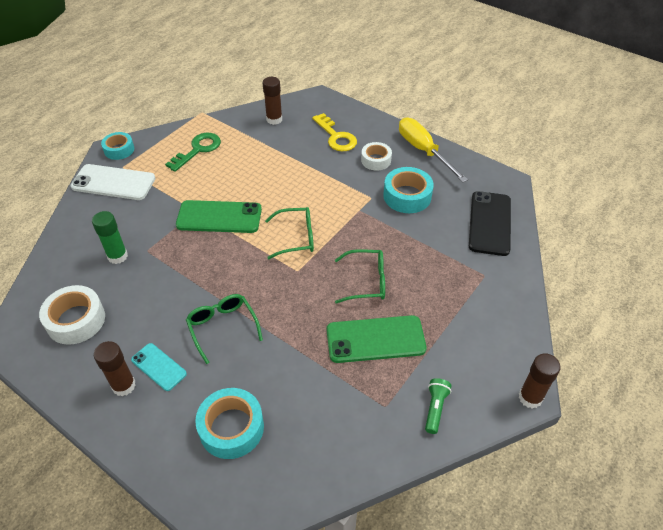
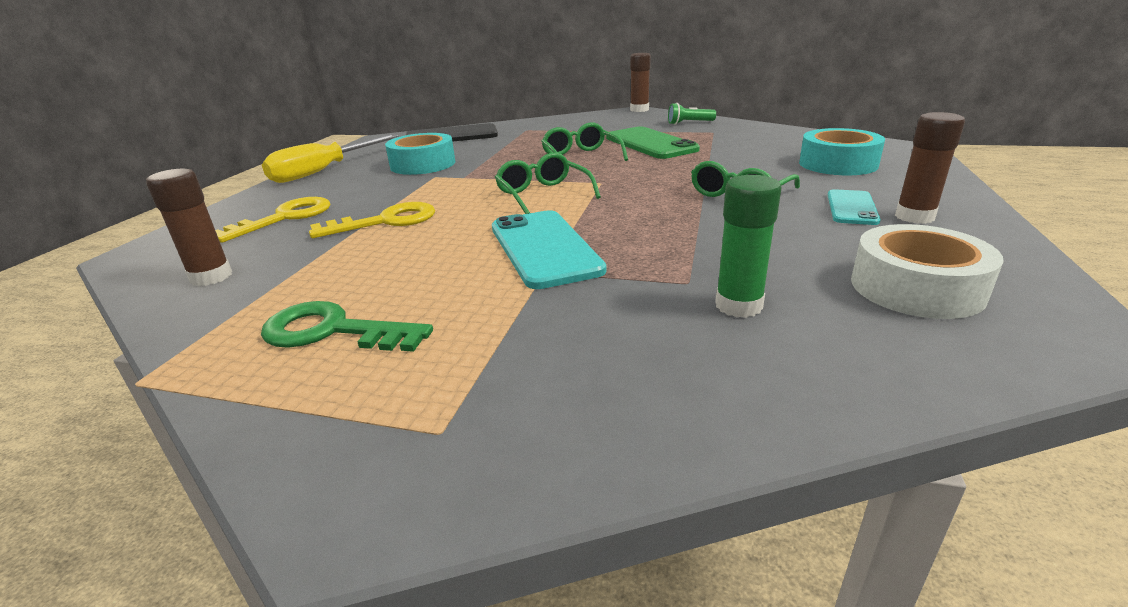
camera: 110 degrees left, 20 degrees down
(113, 183) = (520, 417): white phone -> none
(119, 150) = (344, 485): turquoise tape -> none
(219, 217) = (544, 248): green phone -> turquoise phone
(301, 170) = (386, 221): none -> yellow key
(376, 160) = (349, 187): white tape -> none

